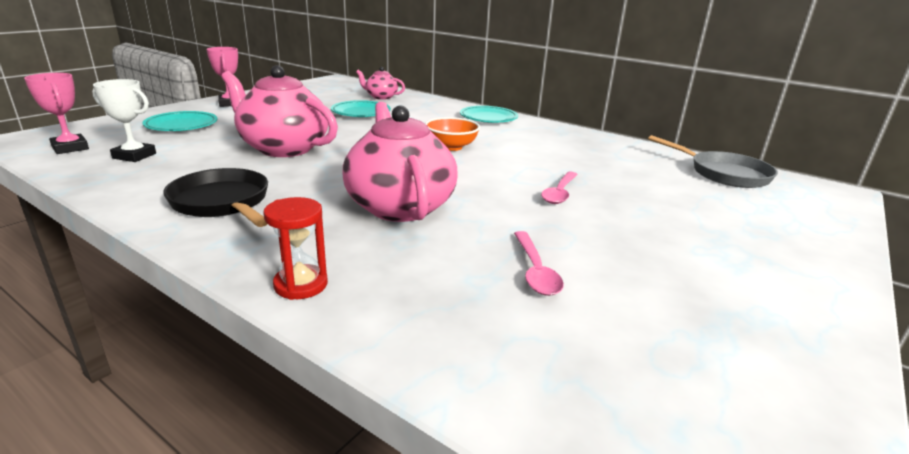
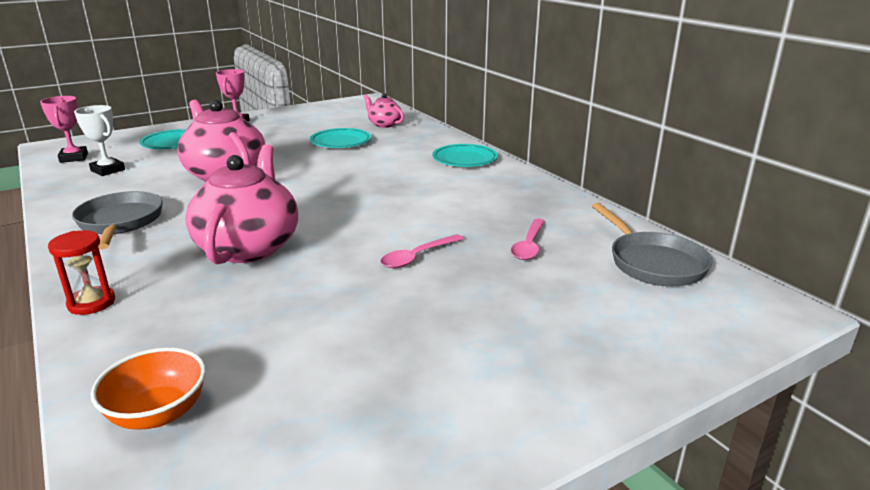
camera: 25 degrees right, 0 degrees up
(223, 203) = (120, 222): black pan -> grey pan
(451, 147) = (378, 190): orange bowl -> orange bowl (158, 413)
(535, 271) = (281, 330): pink spoon -> pink spoon (529, 245)

